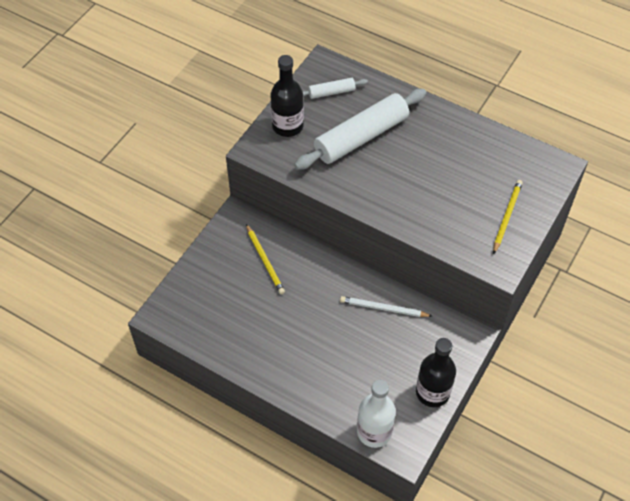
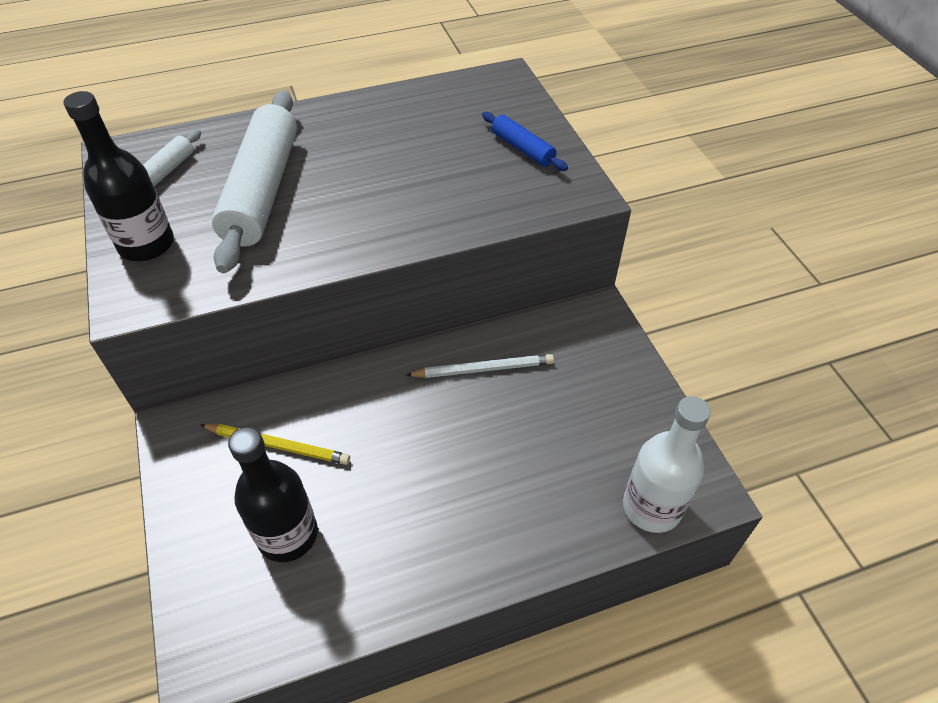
camera: 50 degrees left, 5 degrees down
(383, 308) = (483, 369): white pencil -> white pencil turned 150 degrees counterclockwise
(432, 392) = (644, 403): black bottle -> black bottle (287, 535)
(507, 216) = (523, 148): yellow pencil -> blue rolling pin

